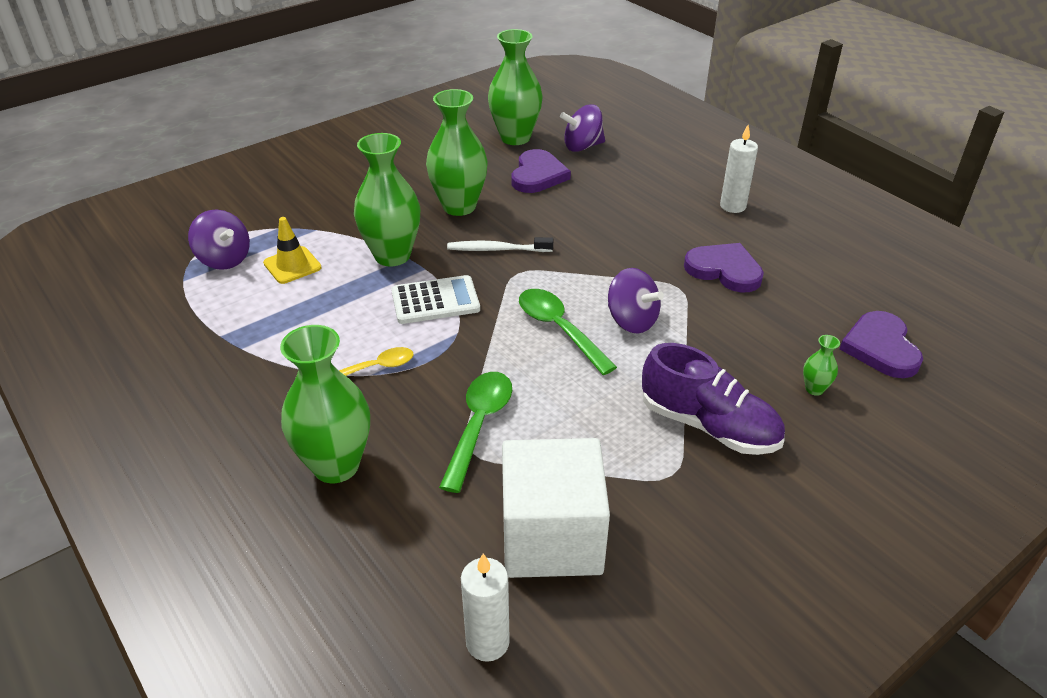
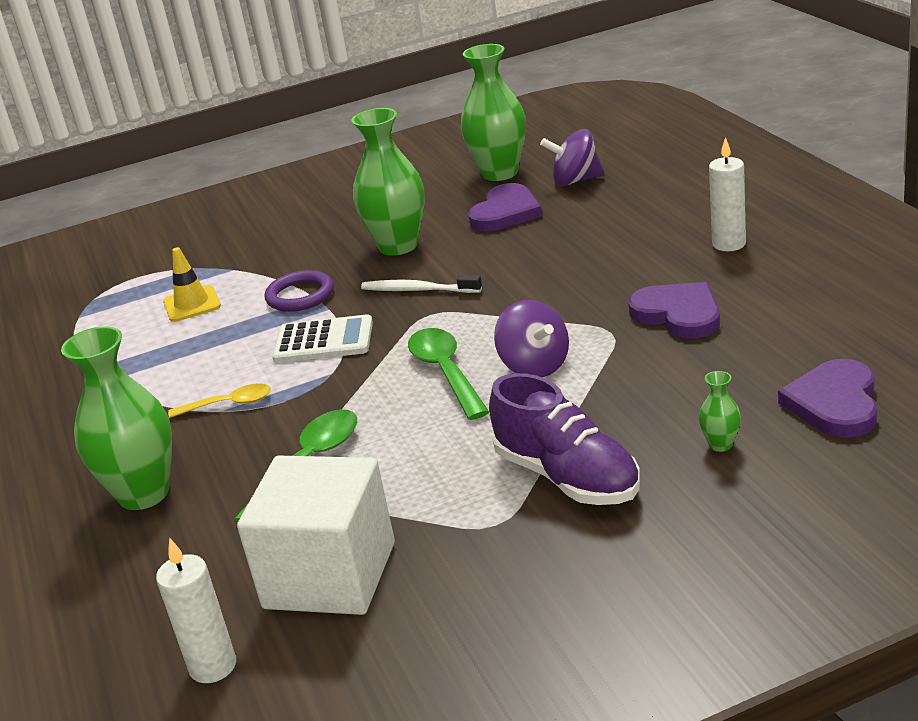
camera: 20 degrees right, 10 degrees down
(224, 259) = (127, 298): purple spinning top -> none
(392, 256) = (300, 295): green vase -> purple ring

